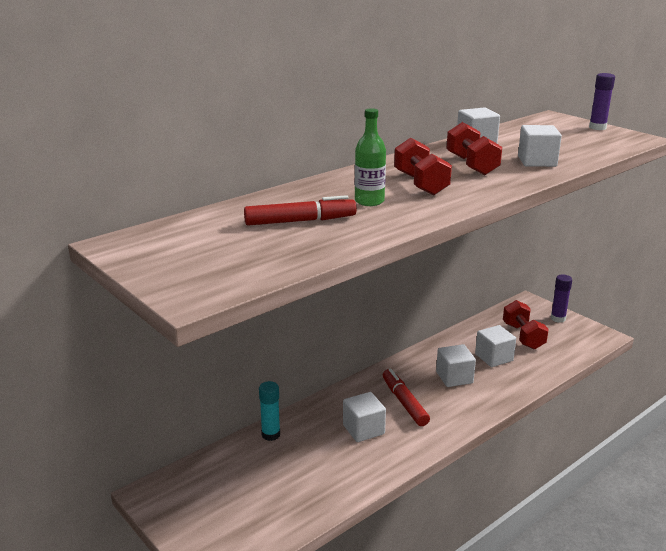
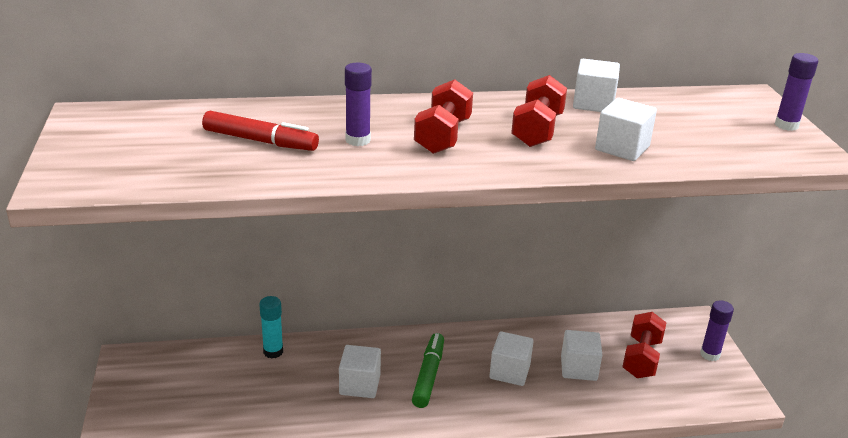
camera: 30 degrees right, 5 degrees up
(369, 201) = (358, 140): green bottle -> purple glue stick
(404, 402) = (428, 375): red marker -> green marker

